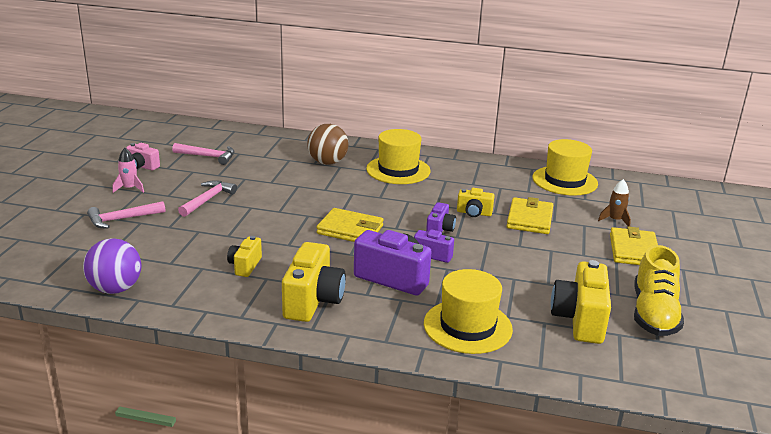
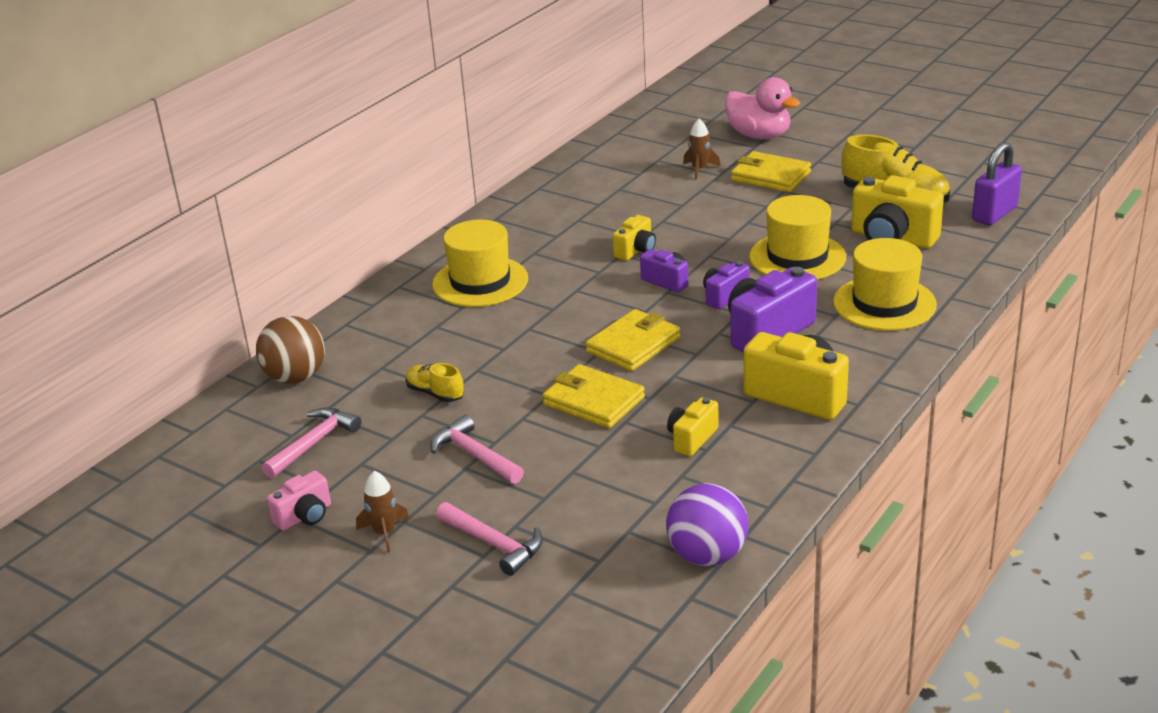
camera: 65 degrees left, 5 degrees up
(122, 219) = (494, 544): pink hammer -> pink hammer turned 45 degrees counterclockwise
(129, 188) = (385, 533): pink rocket -> brown rocket
(245, 266) = (692, 438): yellow camera -> yellow camera turned 90 degrees clockwise
(267, 178) = (435, 393): none -> yellow shoe
(327, 162) = (415, 334): brown ball -> brown ball (295, 377)
(529, 219) = (670, 218): yellow wallet -> yellow wallet (593, 401)
(564, 181) = (586, 175): yellow hat -> yellow hat (797, 257)
(675, 374) = (994, 214): none -> purple padlock
(698, 237) = (759, 135): none -> pink duck

